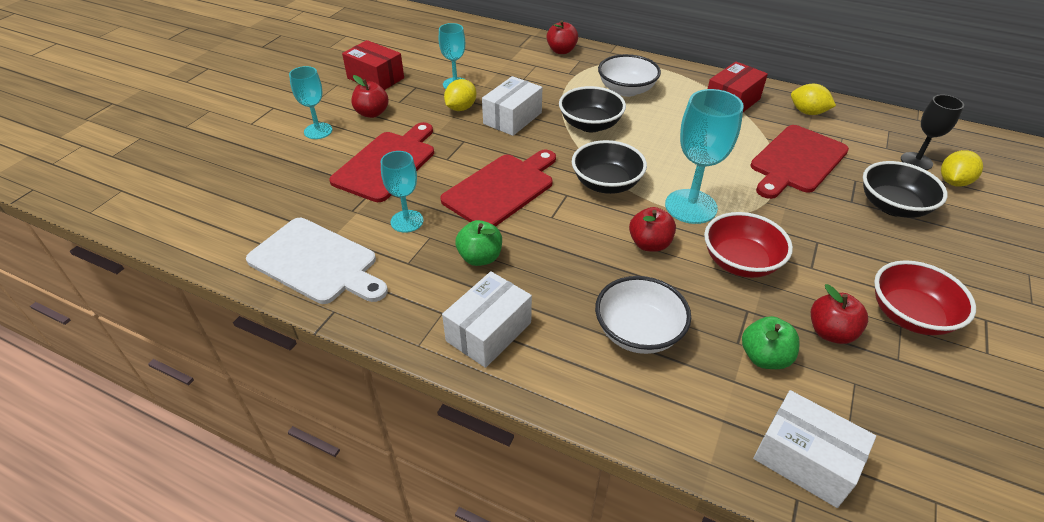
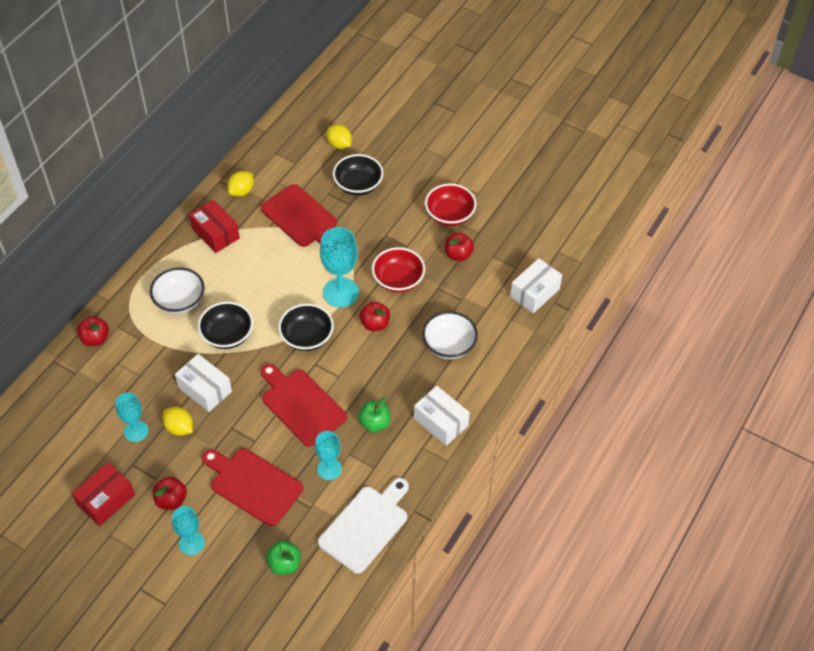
camera: 85 degrees left, 10 degrees up
(764, 357) = (472, 290): green apple -> green apple (284, 564)
(916, 161) = (314, 153): black goblet -> none

